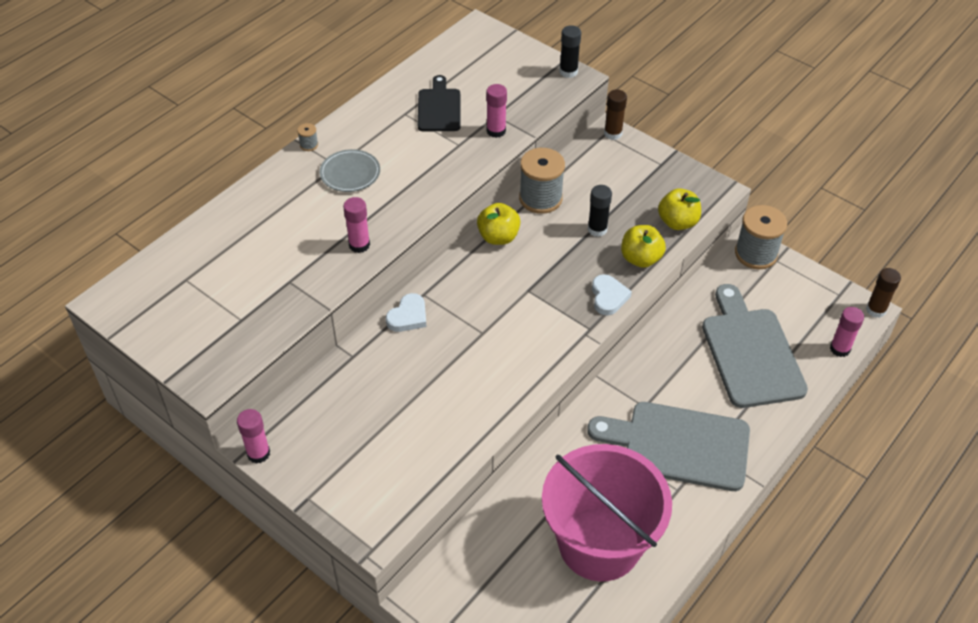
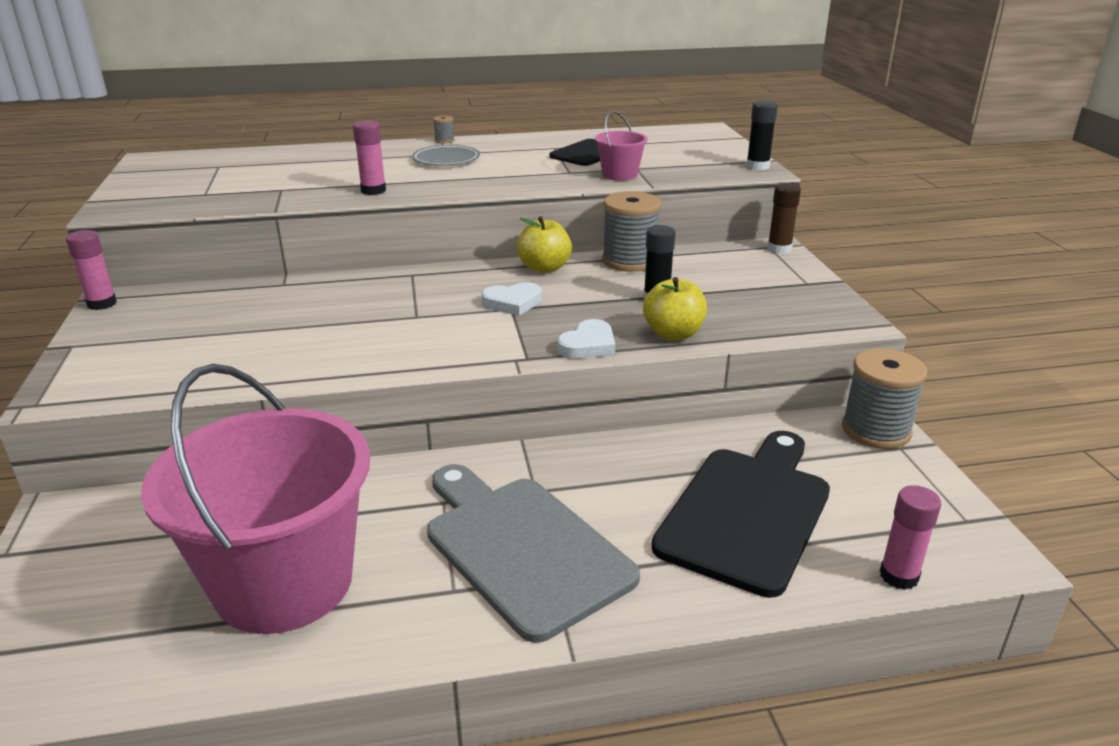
camera: 40 degrees right, 20 degrees down
(408, 316) = (373, 281): white heart -> white heart (512, 303)
(496, 131) = (619, 175): pink glue stick -> pink bucket
(677, 222) = (763, 326): yellow apple -> none
(750, 352) = (747, 512): grey cutting board -> black cutting board
(875, 310) = (1016, 564): brown glue stick -> none

